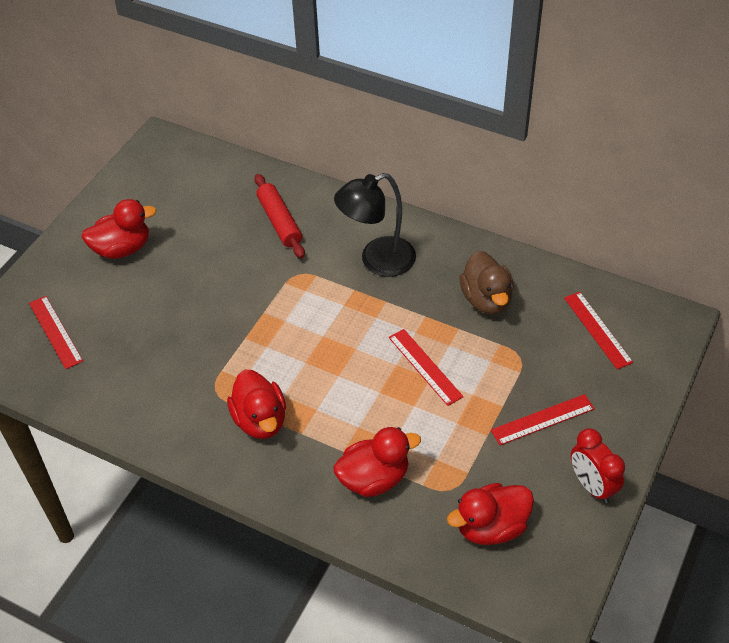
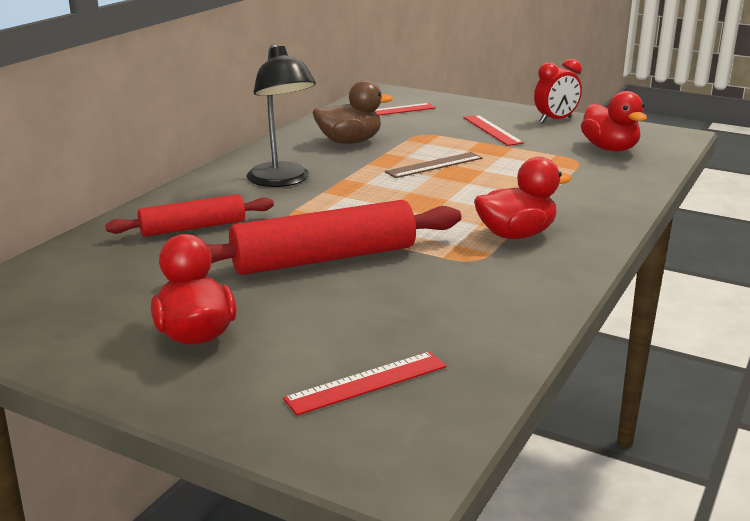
camera: 90 degrees left, 25 degrees down
(222, 300) = (324, 258): none -> red rolling pin
(374, 478) = (576, 186): red duck -> none
(425, 366) = (434, 165): red ruler -> brown ruler

